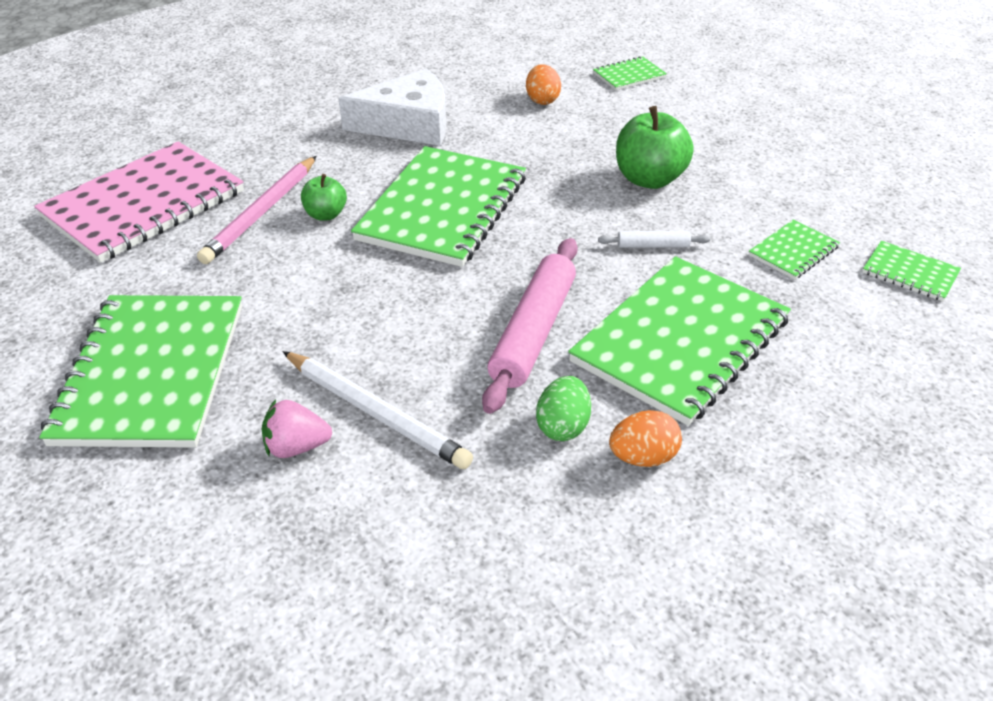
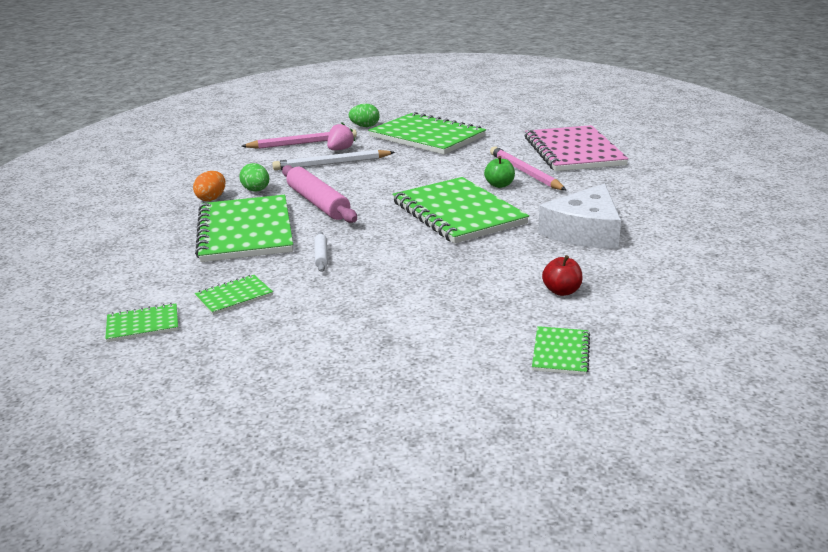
camera: 130 degrees right, 15 degrees down
(127, 497) = (365, 126): none -> green egg
(298, 529) = (302, 143): none -> pink pencil
(542, 100) = (561, 291): orange egg -> red apple
(649, 179) = (386, 285): green apple -> none
(653, 246) = (321, 256): white rolling pin -> white rolling pin turned 45 degrees counterclockwise
(793, 251) = (234, 296): green notebook -> green notebook turned 60 degrees clockwise

